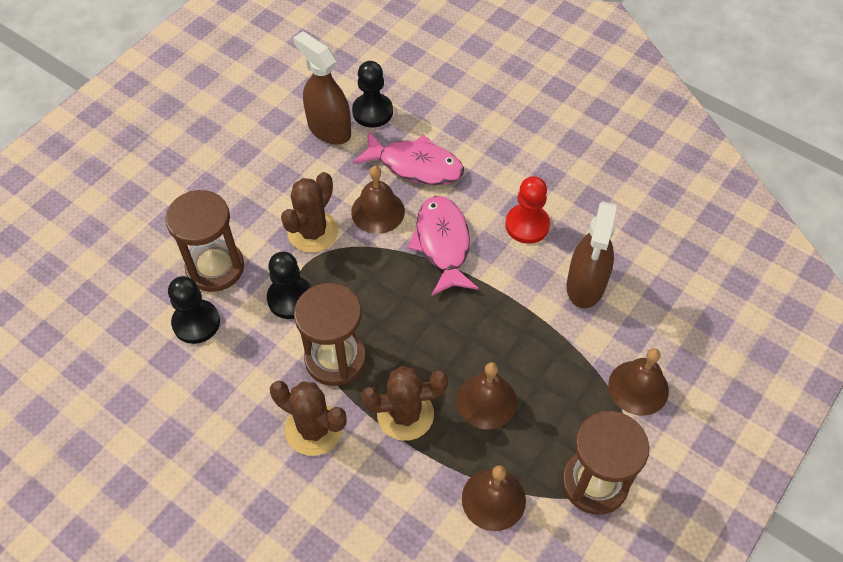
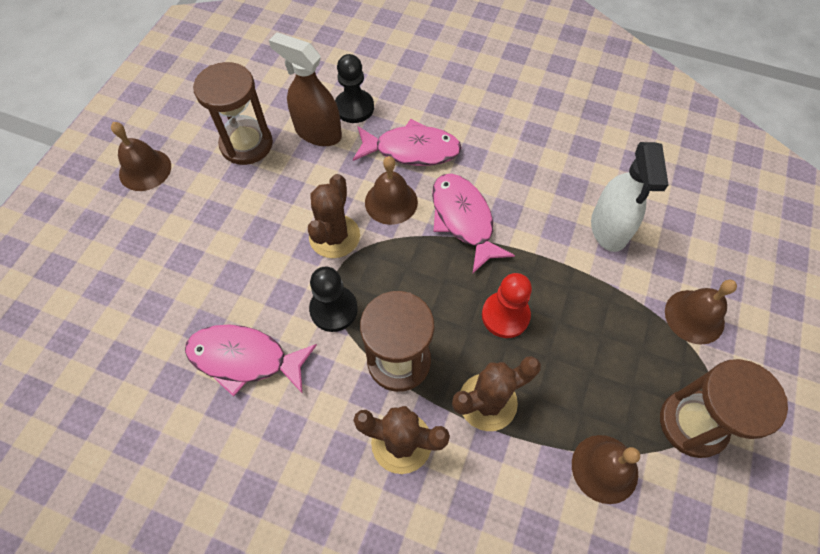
camera: 15 degrees left, 5 degrees up
(196, 323) = (244, 359): black pawn -> pink fish
(215, 267) = (247, 295): brown hourglass -> brown hourglass (246, 144)
(486, 401) = (560, 367): brown bell -> brown bell (145, 169)
(527, 225) = (535, 184): red pawn -> red pawn (505, 315)
(585, 285) = (609, 228): brown spray bottle -> white spray bottle

